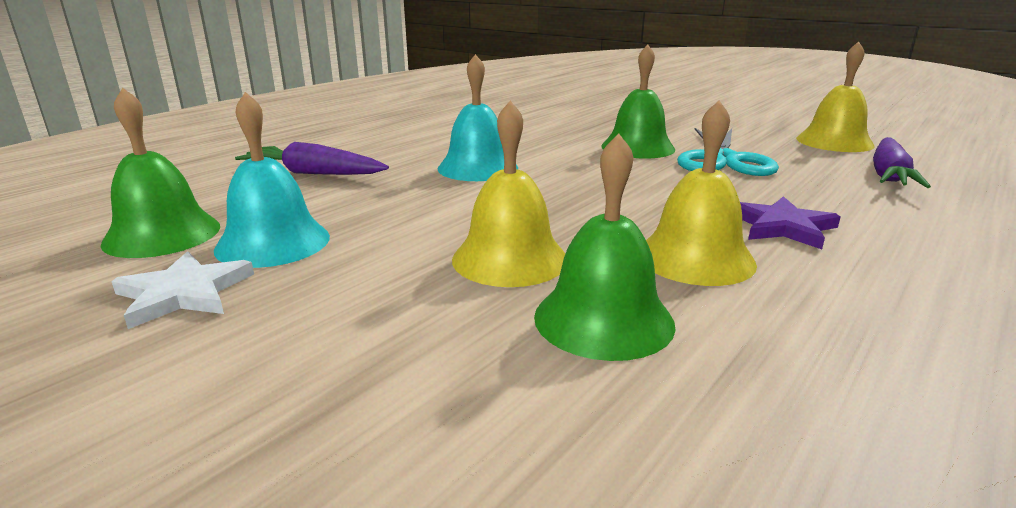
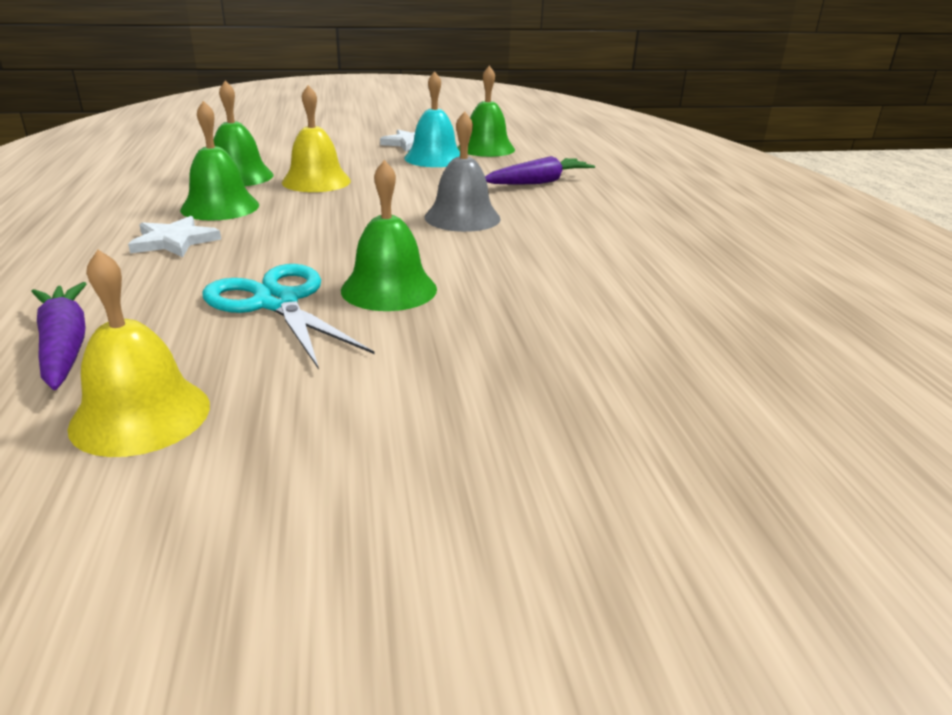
camera: 130 degrees right, 5 degrees up
(477, 168) = (462, 217): turquoise bell -> grey bell
(695, 258) = (220, 207): yellow bell -> green bell
(782, 226) = (174, 241): purple star -> white star

